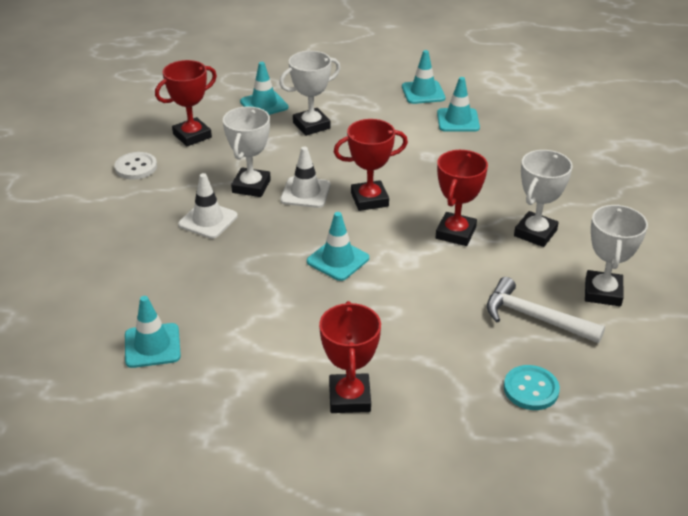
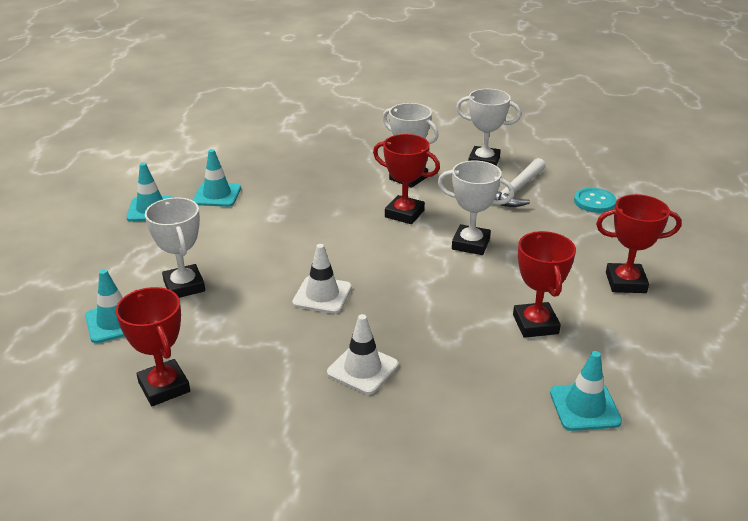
camera: 85 degrees left, 5 degrees down
(136, 167) = (225, 442): white button -> none
(251, 186) = (300, 334): white trophy -> white trophy (470, 244)
(338, 260) = (441, 279): turquoise traffic cone -> none
(369, 200) = (344, 255): red trophy -> red trophy (535, 324)

